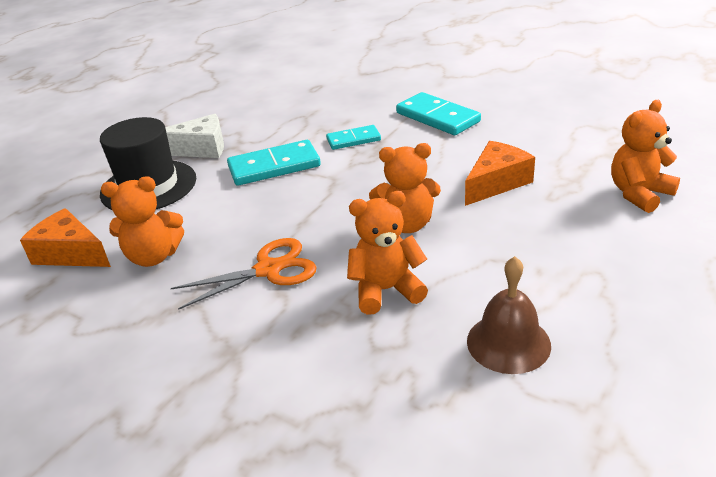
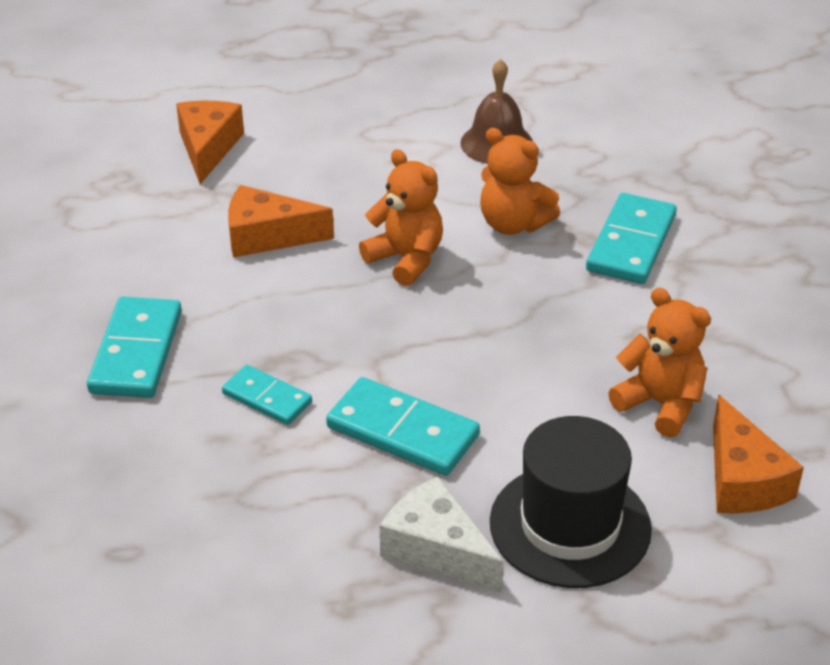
camera: 135 degrees left, 5 degrees up
(268, 270) = (574, 307): orange scissors -> none
(287, 339) = (631, 243): none -> turquoise domino
(639, 194) = (208, 148): orange teddy bear -> orange cheese

